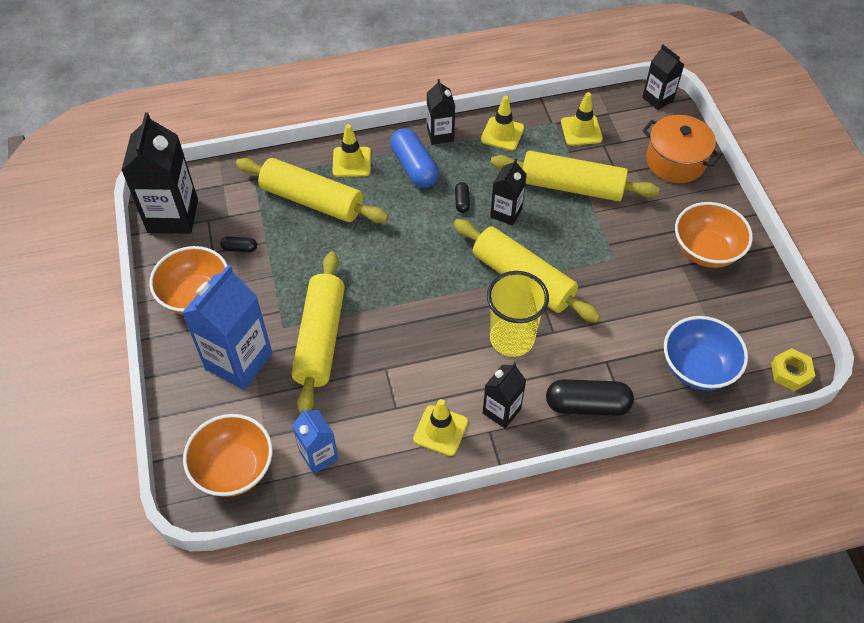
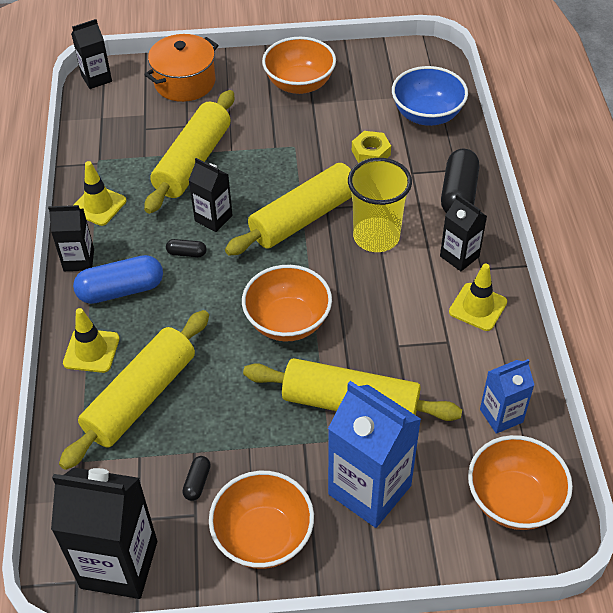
camera: 80 degrees left, 5 degrees down
(399, 283) = (287, 322): none -> orange bowl
(581, 130) = (118, 142): yellow traffic cone -> none
(790, 372) = (438, 61): yellow nut -> yellow nut (371, 153)

